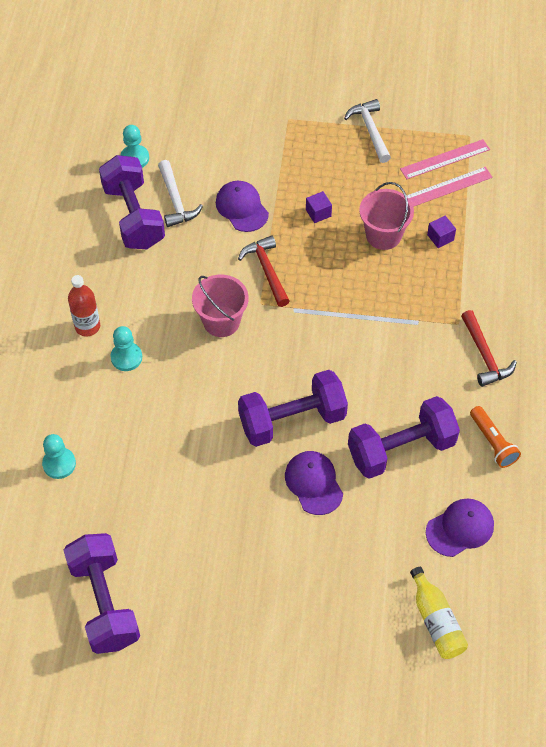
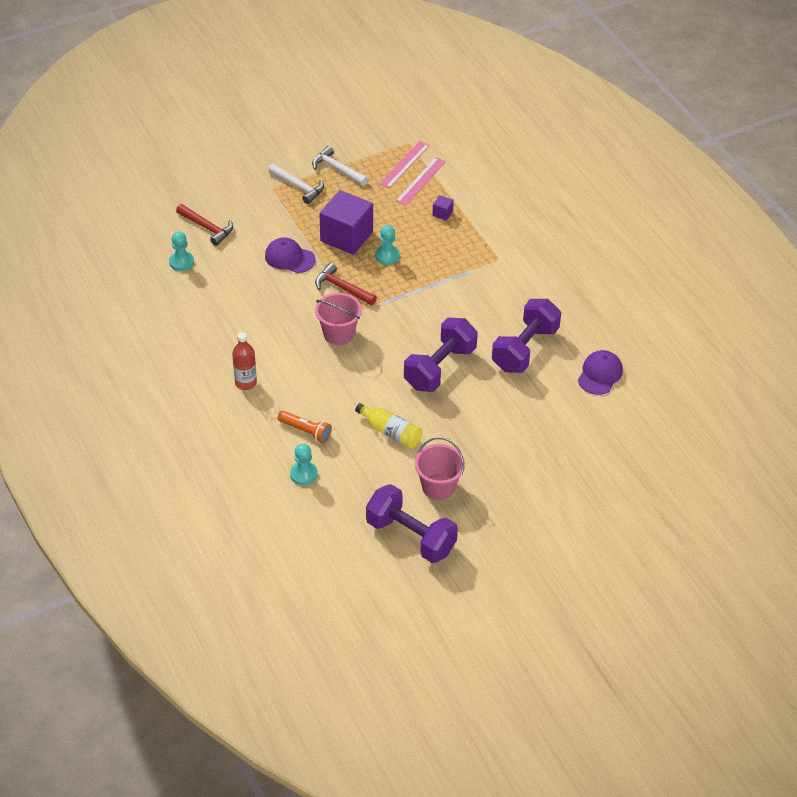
camera: 35 degrees left, 10 degrees down
(126, 357) = (291, 387): turquoise pawn -> turquoise pawn (387, 256)
(133, 216) = (215, 299): purple dumbbell -> none
(176, 201) = (237, 275): white hammer -> white hammer (299, 187)
(313, 483) = (486, 397): purple cap -> none
(318, 213) = (346, 236): purple cube -> purple cube, size x2.44
(383, 235) = (403, 229): pink bucket -> pink bucket (438, 487)
(436, 621) = (629, 432): yellow bottle -> yellow bottle (391, 432)
(485, 355) = (531, 269): red hammer -> red hammer (207, 228)
(492, 442) = (578, 316): orange flashlight -> orange flashlight (306, 431)

